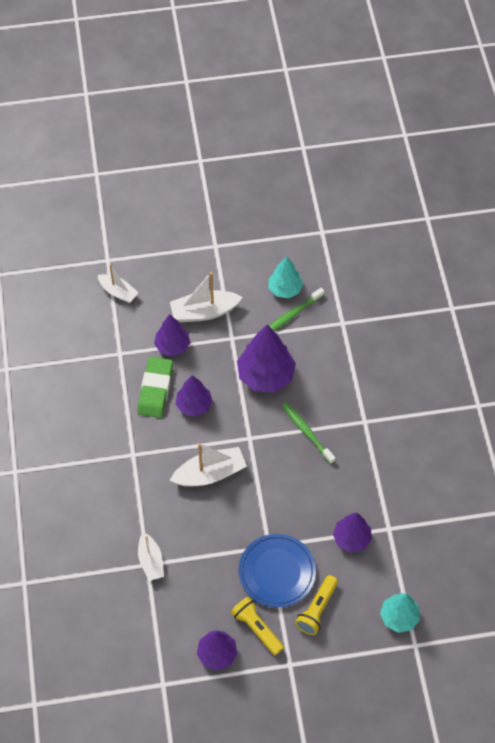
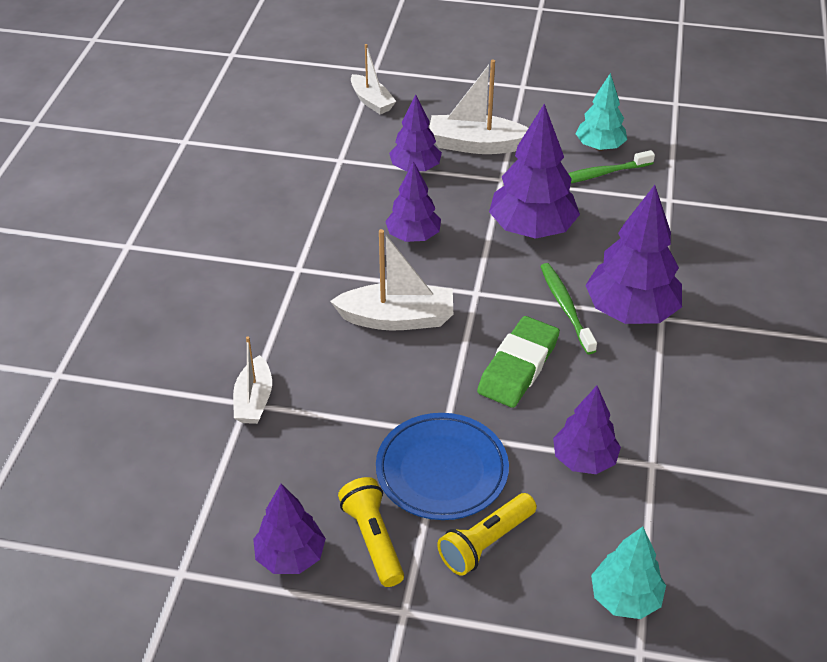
camera: 20 degrees right, 15 degrees down
(155, 389) = (368, 207): green eraser -> green eraser (518, 366)
(345, 423) = (630, 311): none -> purple tree

